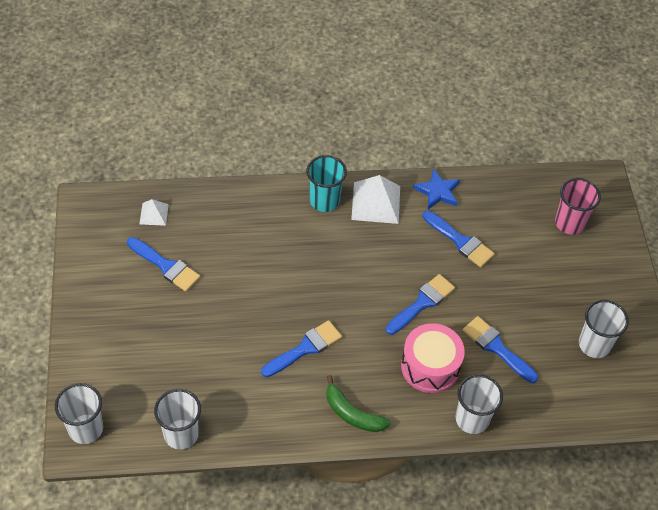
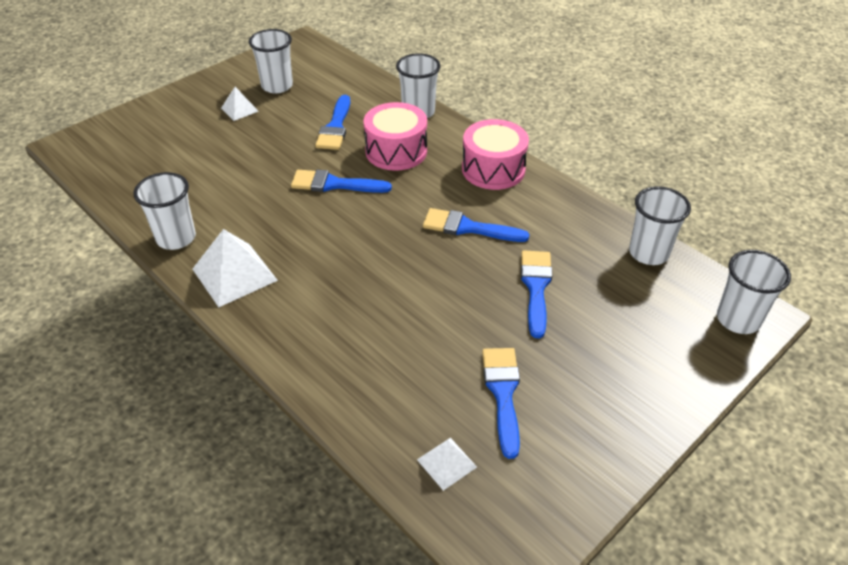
camera: 125 degrees left, 10 degrees down
(324, 201) = (270, 315): turquoise cup -> none
(352, 413) = (493, 169): green banana -> pink drum
(438, 191) = (176, 238): blue star -> white cup
(460, 241) = (233, 194): blue brush -> blue brush (536, 287)
(569, 223) = (146, 143): pink cup -> none
(574, 300) = (239, 109): none -> white pyramid

